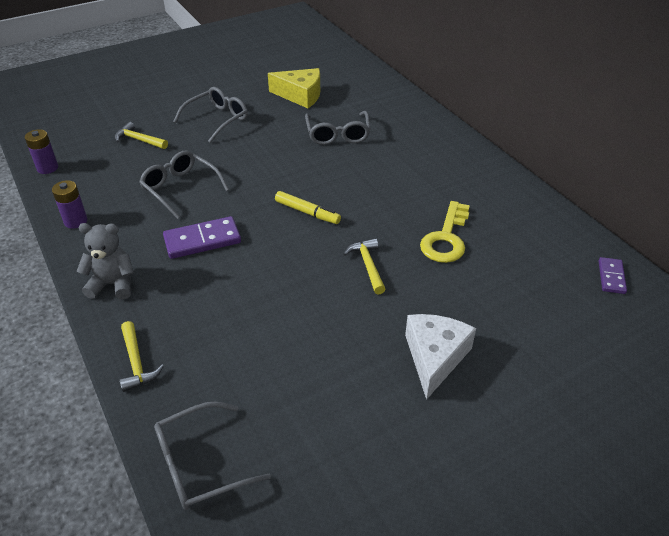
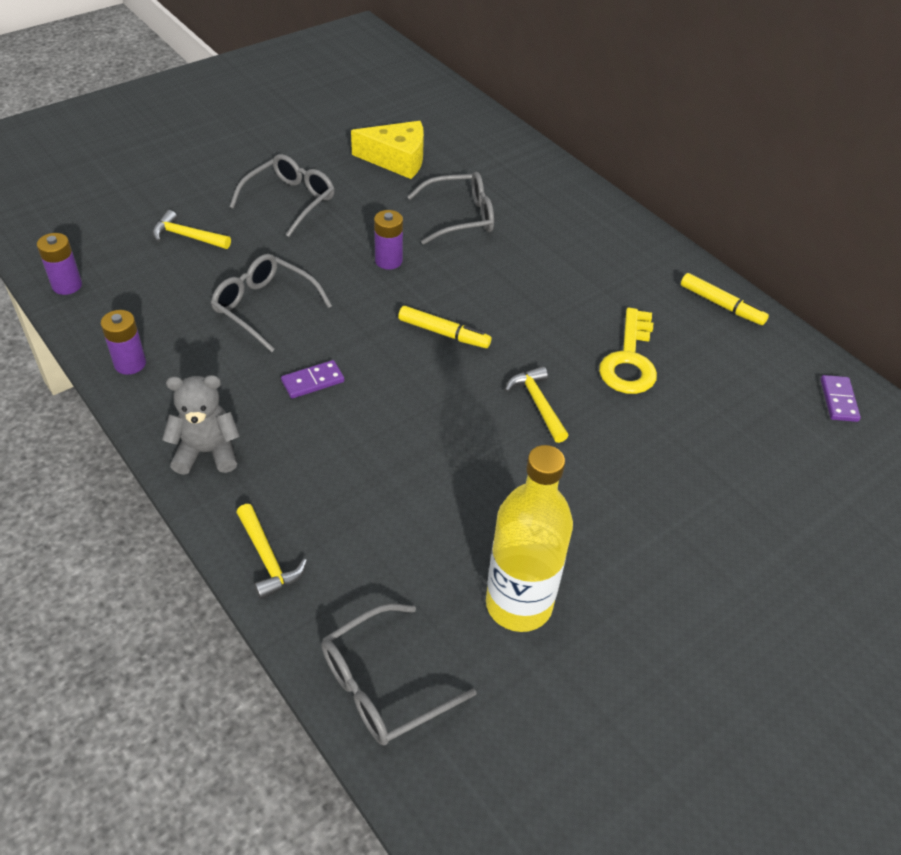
camera: 10 degrees left, 5 degrees up
(202, 240) = (313, 381): purple domino -> purple domino, size x0.60
(278, 161) = (388, 261): none -> purple battery
(320, 412) = (518, 604): none -> yellow bottle
(338, 134) = (460, 217): grey glasses -> grey glasses turned 90 degrees counterclockwise
(435, 357) = (645, 522): white cheese -> none
(527, 203) = (721, 305): none -> yellow marker

